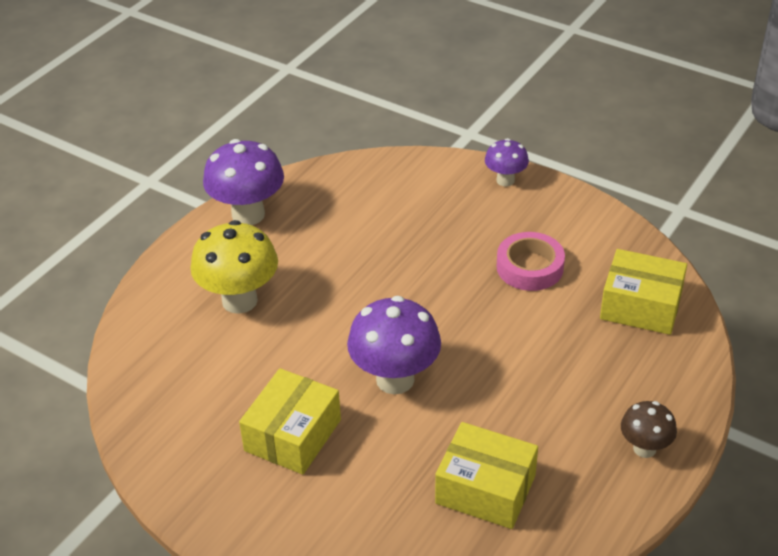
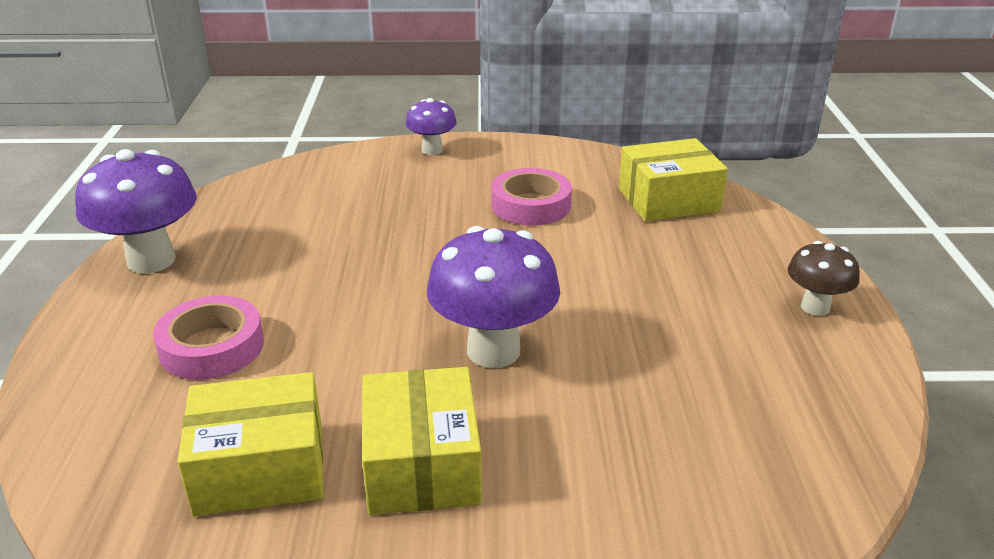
camera: 35 degrees left, 10 degrees down
(239, 300) = (212, 347): yellow mushroom -> pink tape
(485, 489) = (714, 415): yellow box -> yellow box (260, 468)

